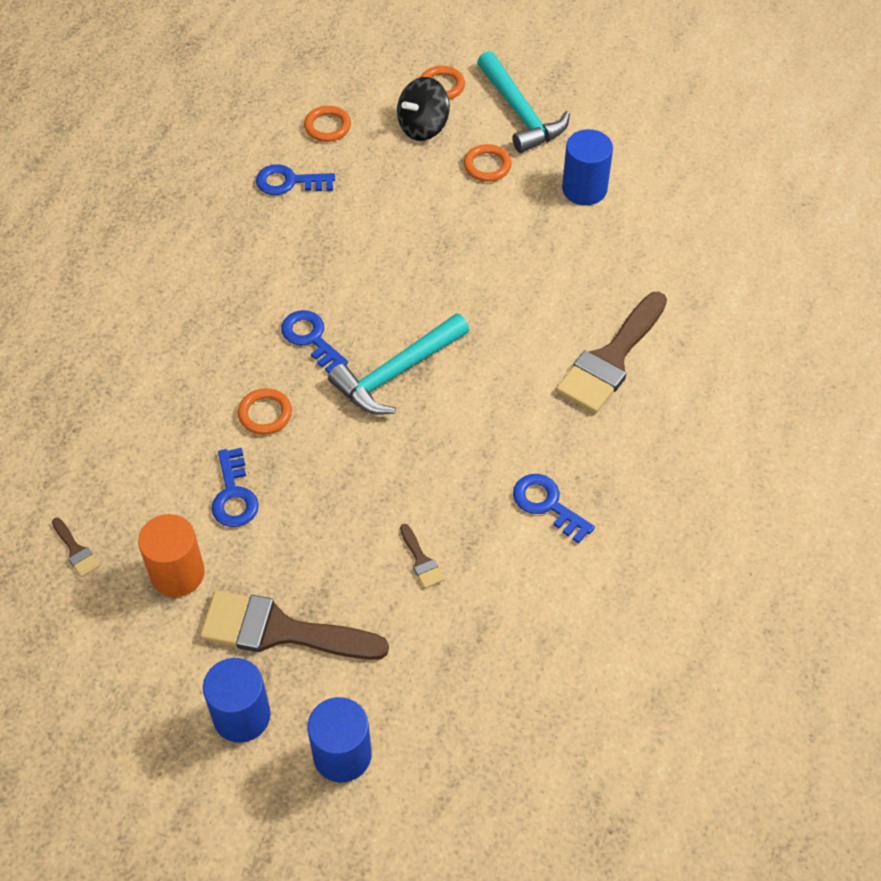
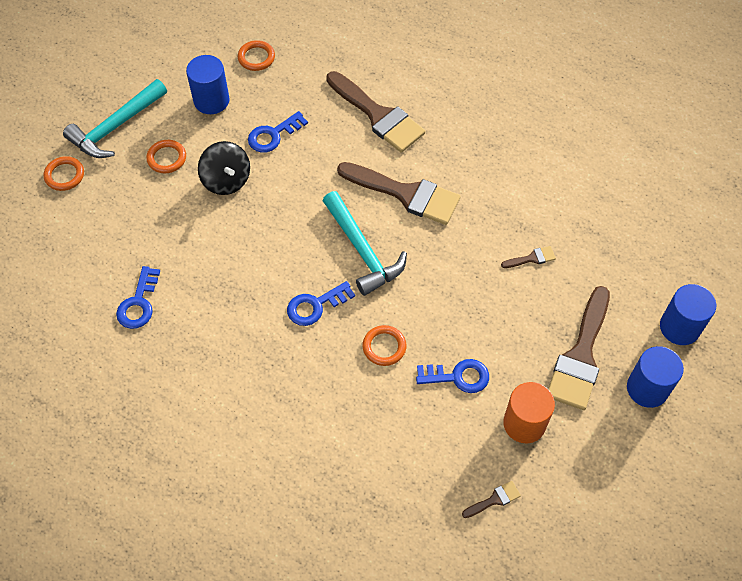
camera: 80 degrees left, 5 degrees up
(327, 126) = (82, 266): orange ring -> orange ring (256, 57)
(423, 127) = (107, 195): black spinning top -> black spinning top (226, 180)
(492, 406) = (406, 194): none -> brown brush
(520, 113) = (116, 127): turquoise hammer -> turquoise hammer turned 150 degrees clockwise
(547, 504) = (495, 175): blue key -> blue key (273, 135)

